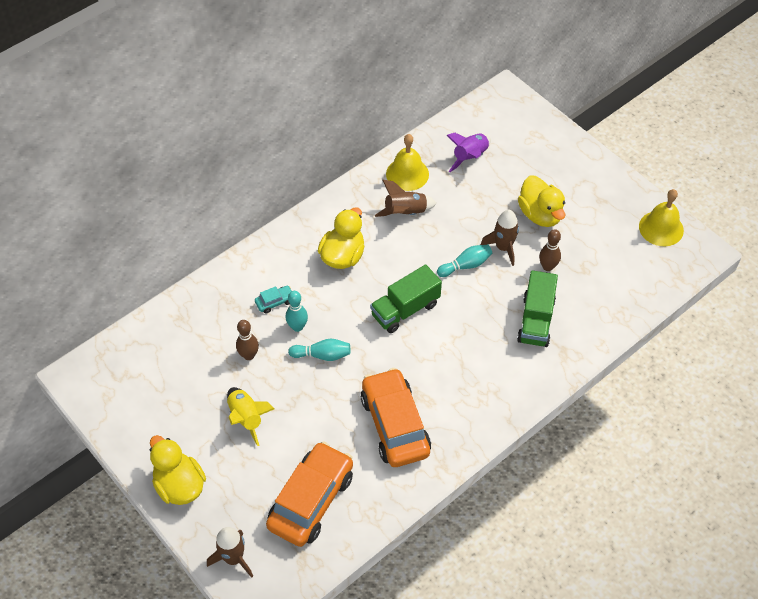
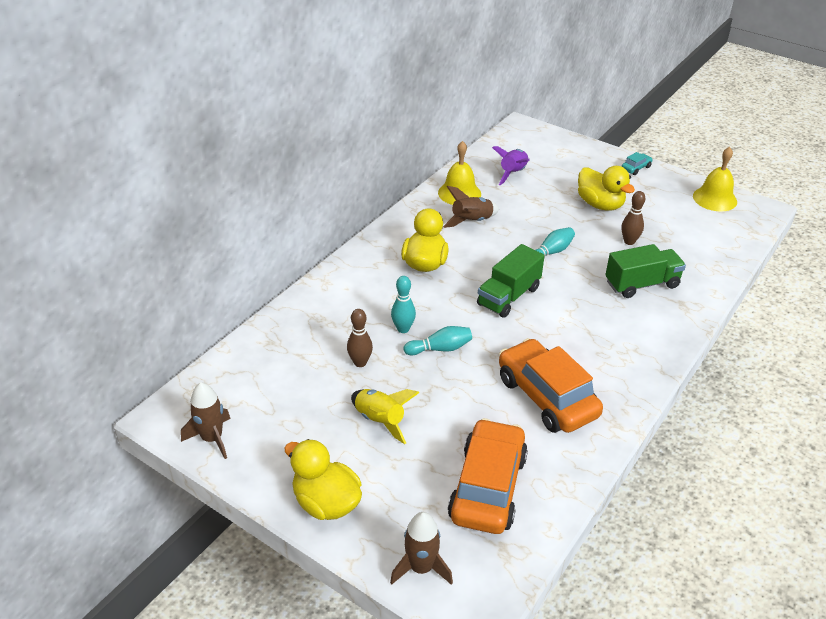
camera: 15 degrees left, 15 degrees down
(275, 302) = (370, 312): turquoise car -> turquoise car (636, 168)
(503, 248) = (579, 234): brown rocket -> brown rocket (212, 438)
(536, 320) = (641, 284): green truck -> green truck turned 105 degrees counterclockwise

